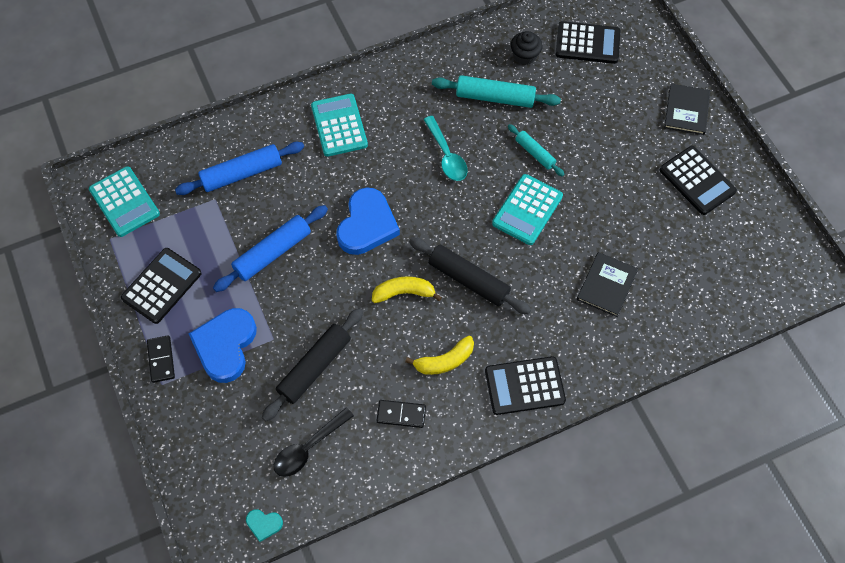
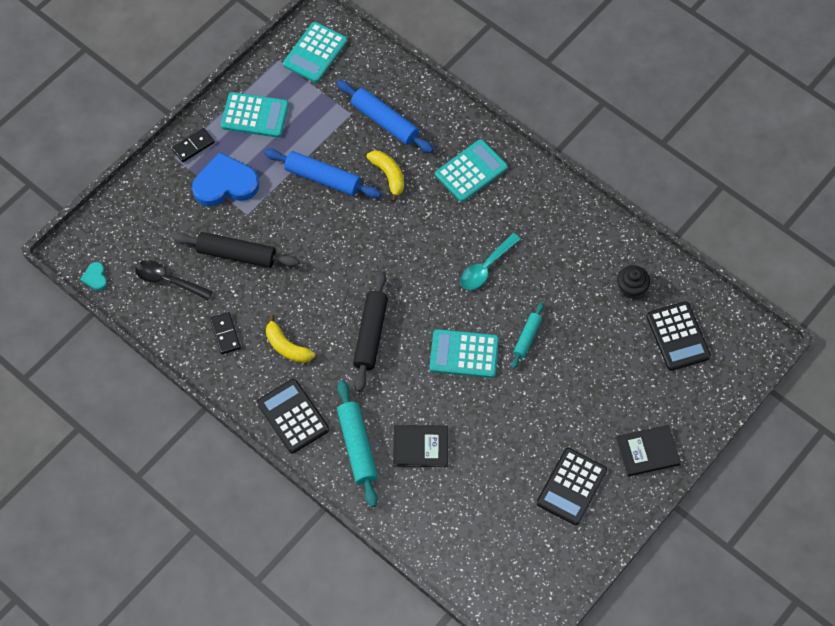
camera: 65 degrees right, 0 degrees up
(161, 286) = (255, 115): black calculator -> turquoise calculator
(367, 225) = (384, 235): blue heart -> none
(404, 293) = (334, 290): yellow banana -> yellow banana (388, 176)
(495, 97) = (570, 281): turquoise rolling pin -> turquoise rolling pin (357, 446)

